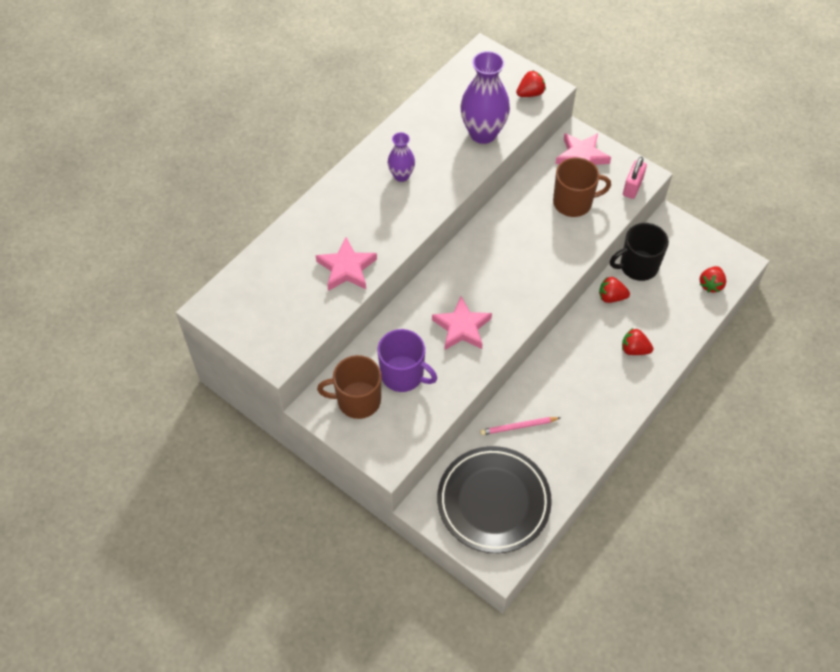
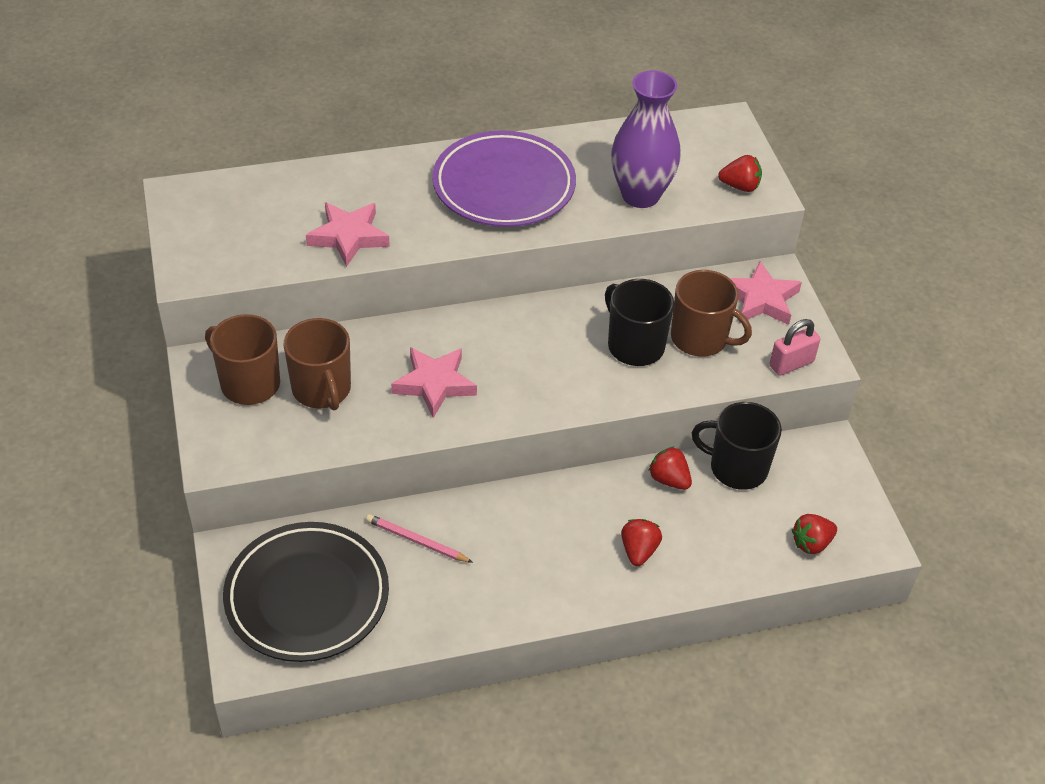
camera: 35 degrees right, 10 degrees down
(401, 175) = (504, 186): purple vase -> purple plate
(403, 375) = (322, 389): purple mug -> brown mug
(544, 230) = (634, 345): none -> black mug
(634, 349) = (638, 551): red strawberry -> red strawberry turned 45 degrees clockwise

